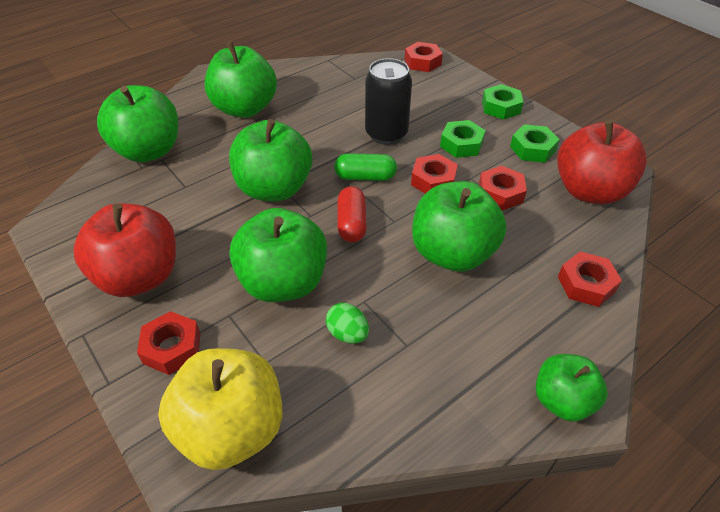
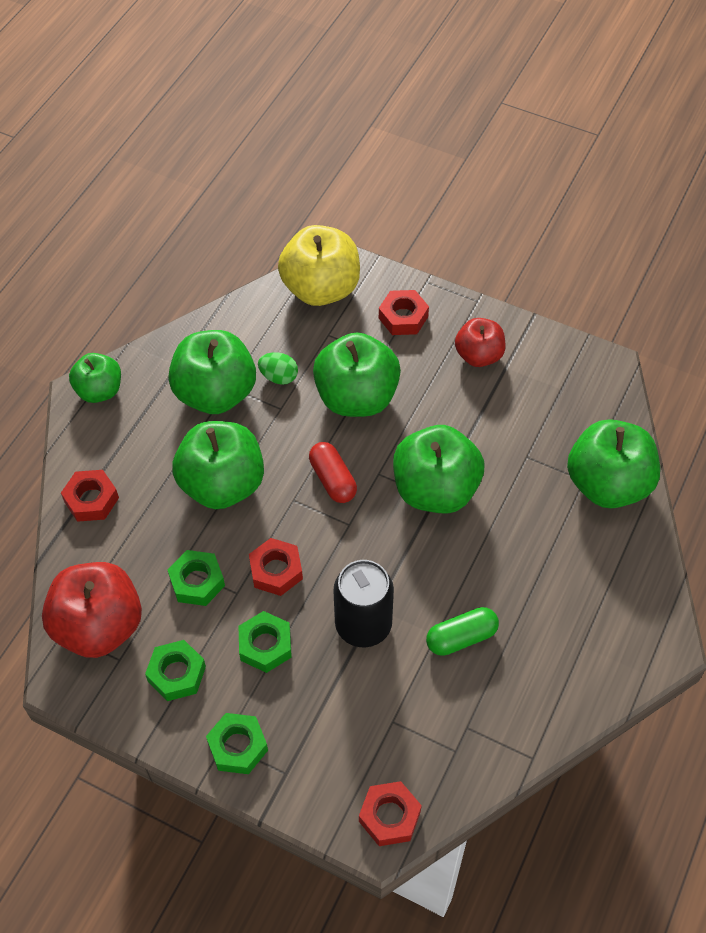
camera: 155 degrees right, 10 degrees up
(139, 277) = (479, 355): red apple -> red apple, size x0.60
(245, 109) = (563, 597): green apple -> green apple (215, 393)
(365, 177) = (351, 545): green capsule -> green capsule (461, 637)
(500, 193) = (197, 582): red nut -> green nut

